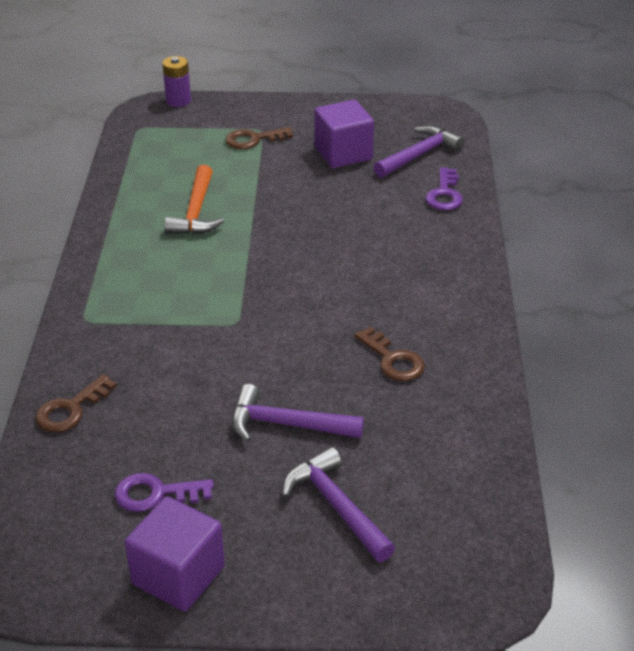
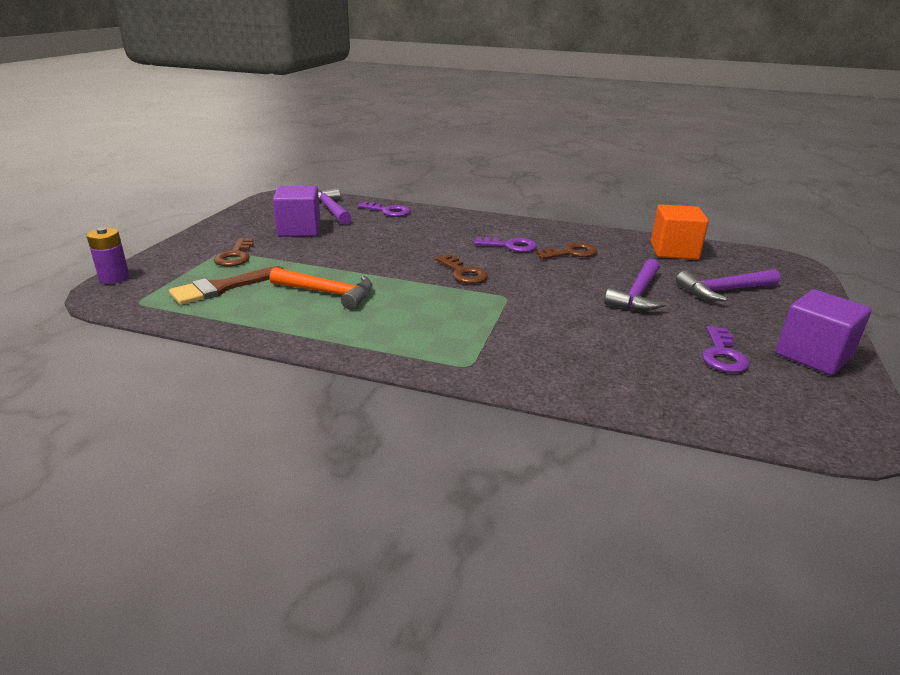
camera: 75 degrees left, 10 degrees down
(71, 409) = (609, 386): brown key -> brown key (463, 273)
(182, 155) = (222, 288): none -> brown brush
(386, 307) = (510, 246): none -> purple key
(459, 459) = (674, 251): none -> orange cube

